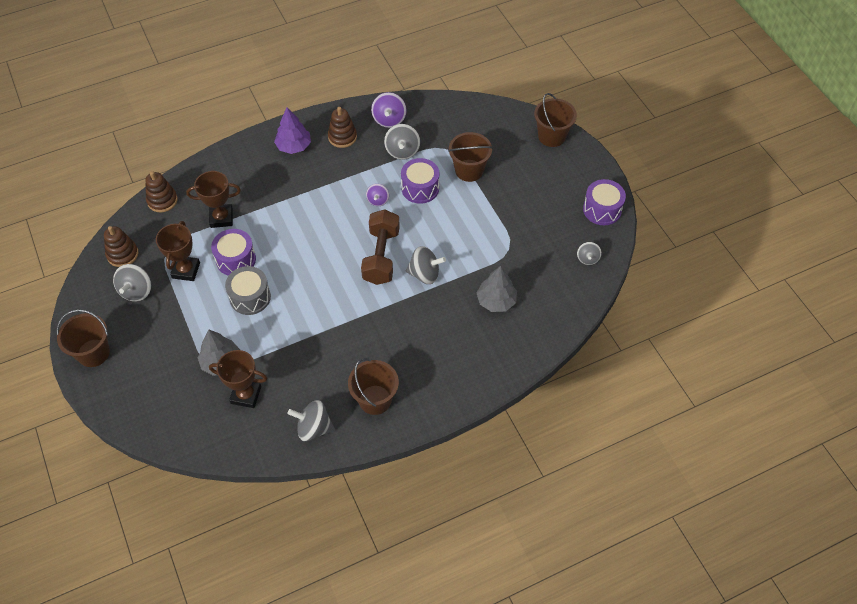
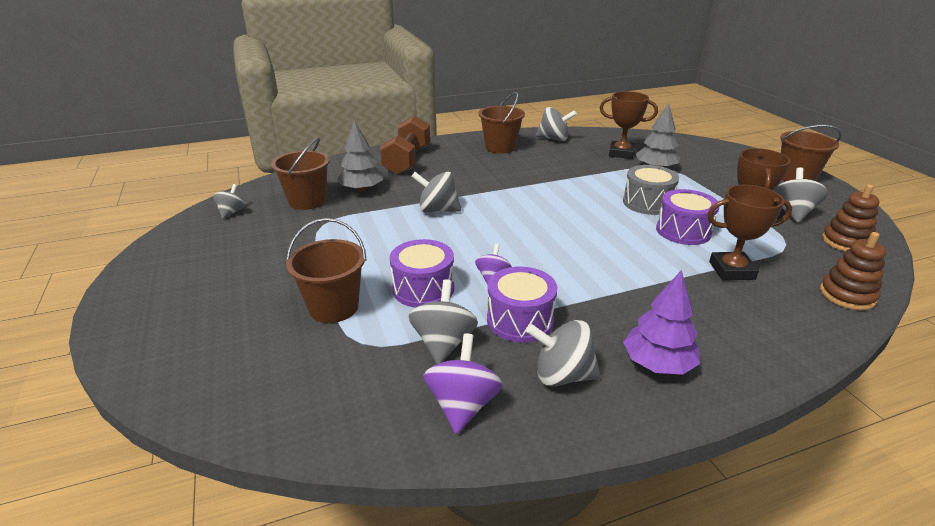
camera: 175 degrees left, 25 degrees down
(342, 137) = (562, 375): brown stacking toy -> grey spinning top
(381, 256) = (490, 225): brown dumbbell -> brown dumbbell (407, 161)
(551, 136) = (148, 351): brown bucket -> brown bucket (307, 201)
(602, 209) = (166, 252): purple drum -> purple drum (520, 320)

